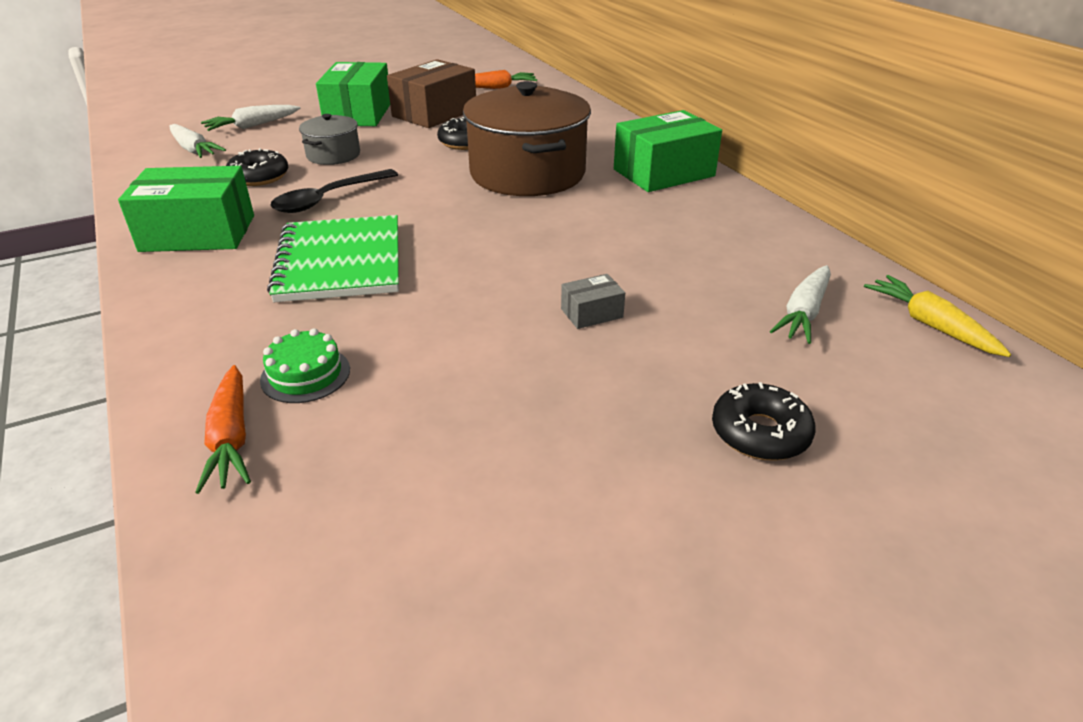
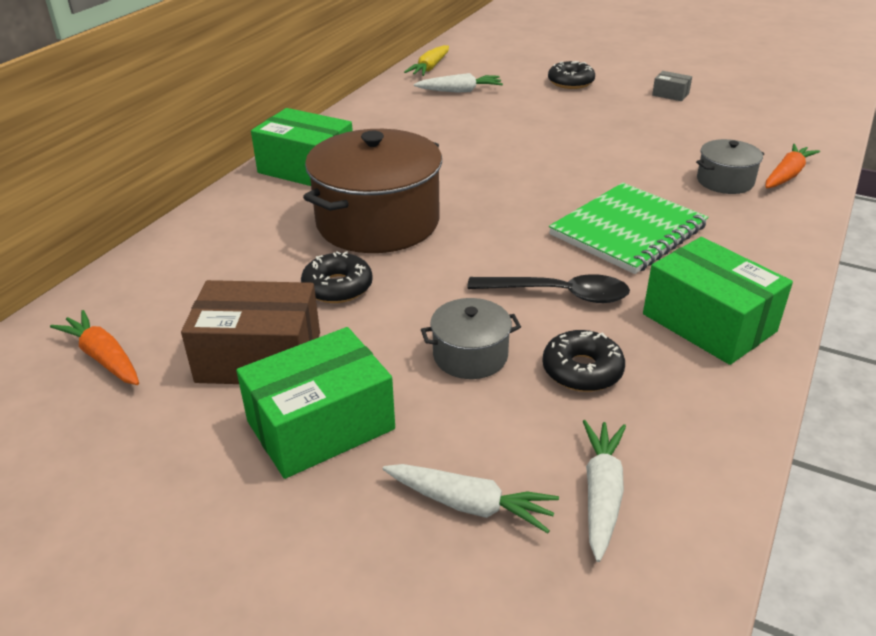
camera: 125 degrees left, 0 degrees up
(305, 374) = (725, 181): green cake -> grey pot
(591, 313) = (543, 134): grey box -> grey box (670, 94)

